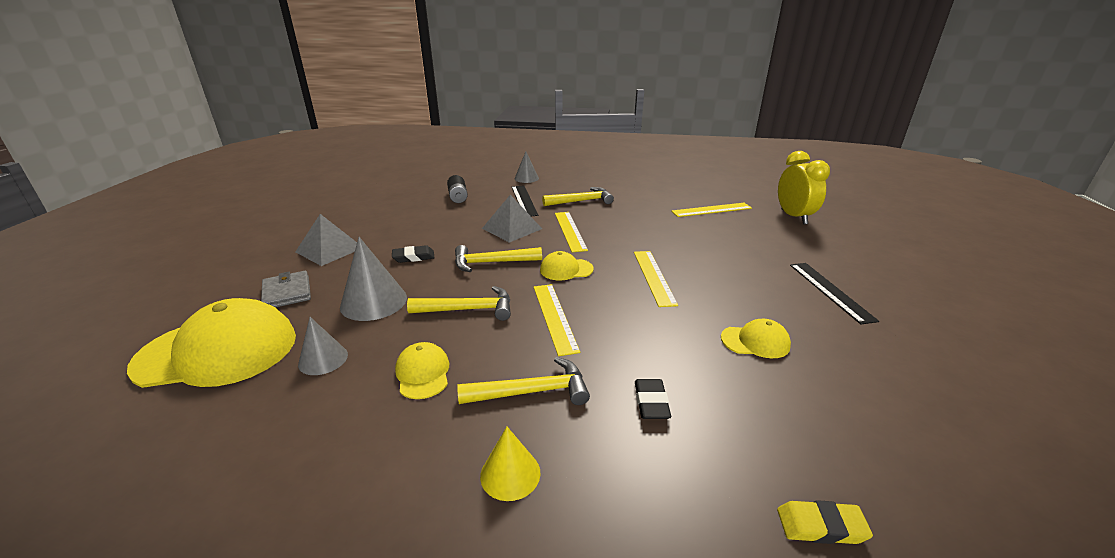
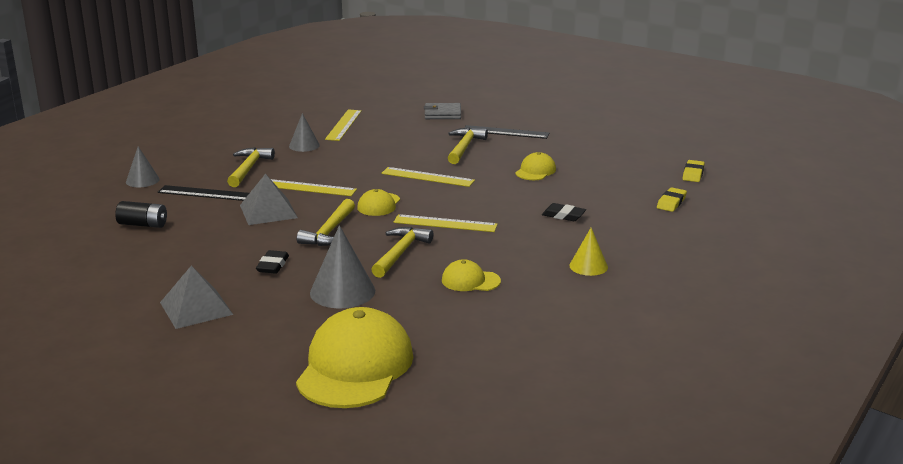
camera: 65 degrees left, 5 degrees down
(287, 293) = (275, 334): grey wallet -> grey wallet (442, 114)
(323, 359) = (415, 318): grey cone -> grey cone (304, 145)
(532, 391) = (524, 247): yellow hammer -> yellow hammer (464, 147)
(793, 217) = (395, 103): yellow clock -> none
(979, 530) = (693, 174): none -> yellow eraser

